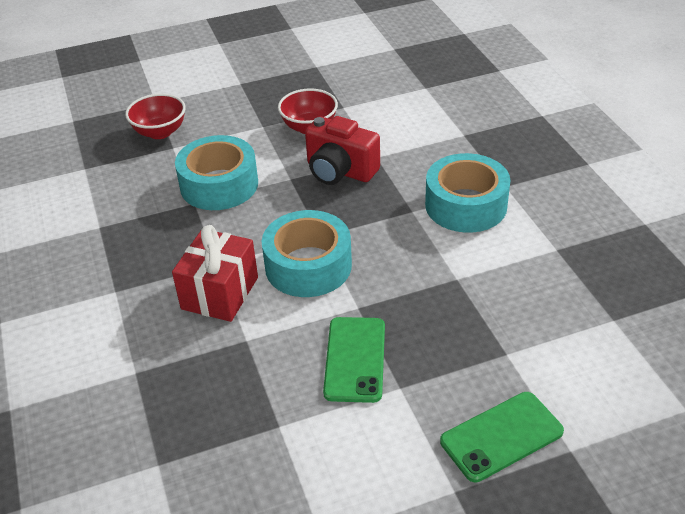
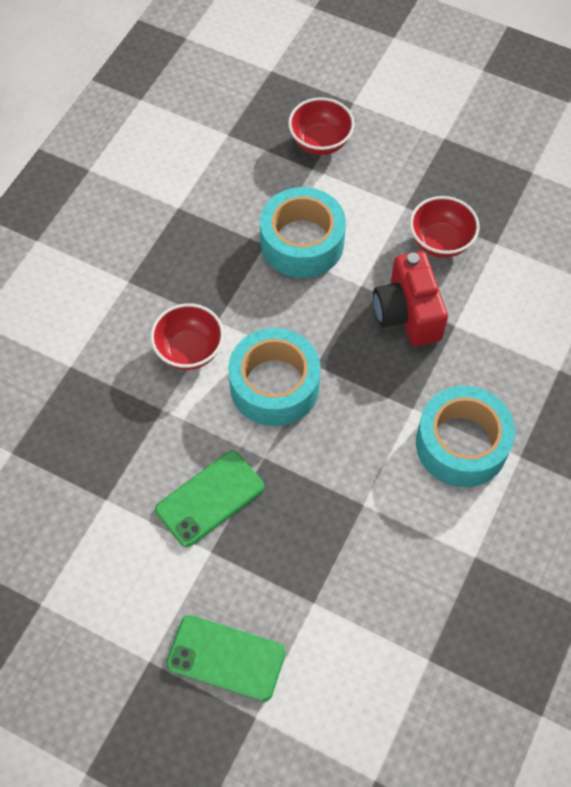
camera: 45 degrees right, 20 degrees up
(220, 293) = (189, 350): red gift -> red bowl

